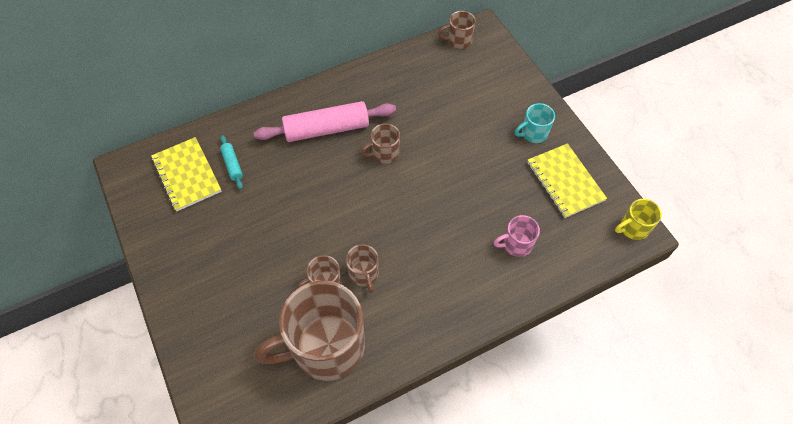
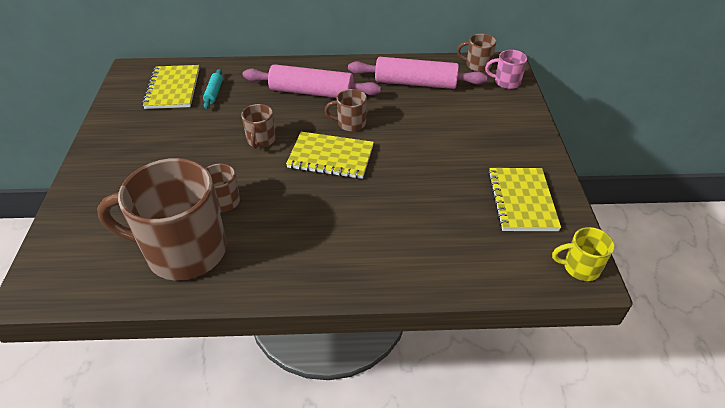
camera: 25 degrees right, 15 degrees down
(364, 274) = (263, 206): brown mug -> brown mug (261, 140)
(389, 198) = (330, 157): none -> yellow notebook
(415, 83) = (415, 83): none -> pink rolling pin
(516, 244) = (434, 236): pink mug -> pink mug (506, 82)
(533, 133) = (510, 152): turquoise mug -> none

